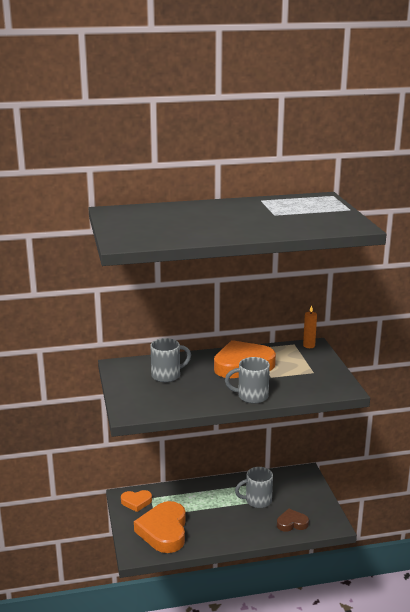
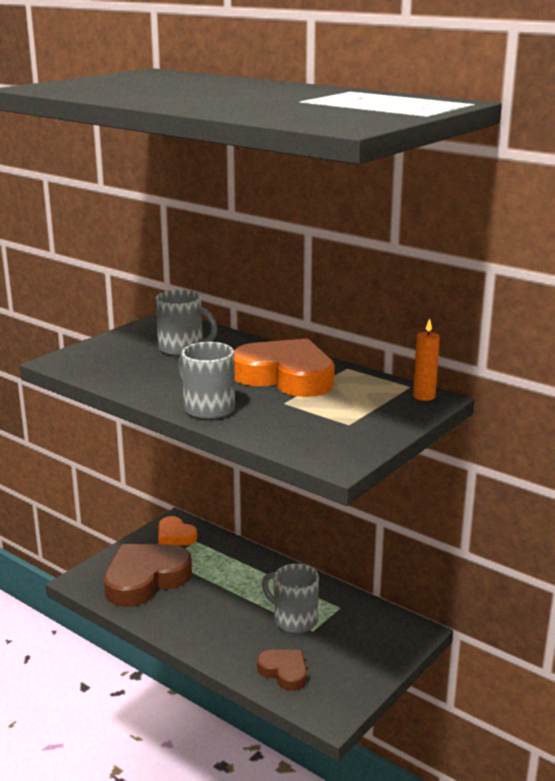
camera: 50 degrees right, 0 degrees up
(164, 531) = (145, 579): orange heart -> brown heart

